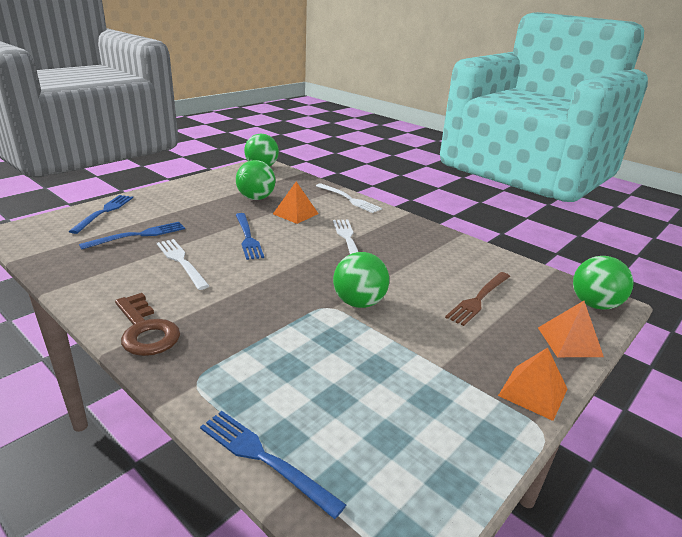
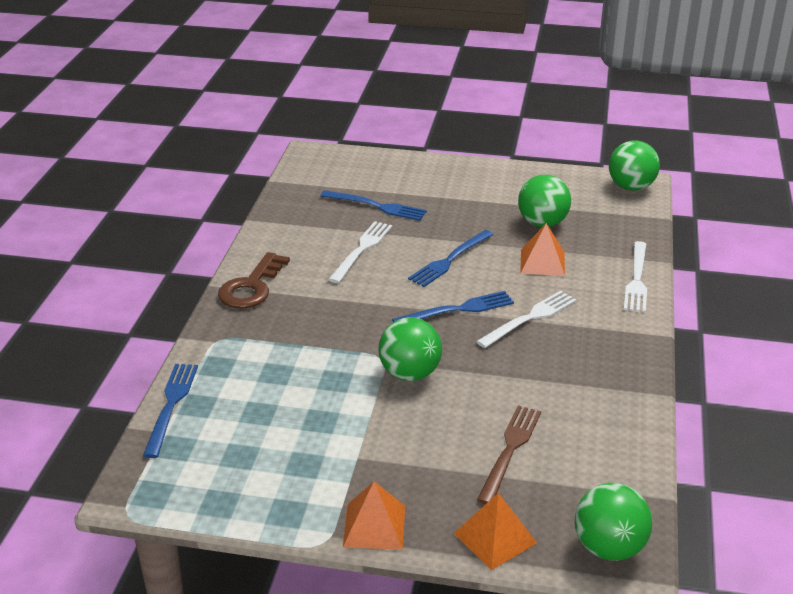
camera: 60 degrees right, 5 degrees up
(104, 212) = (393, 168): blue fork -> blue fork (458, 310)
(478, 299) = (510, 450): brown fork -> brown fork turned 105 degrees clockwise

